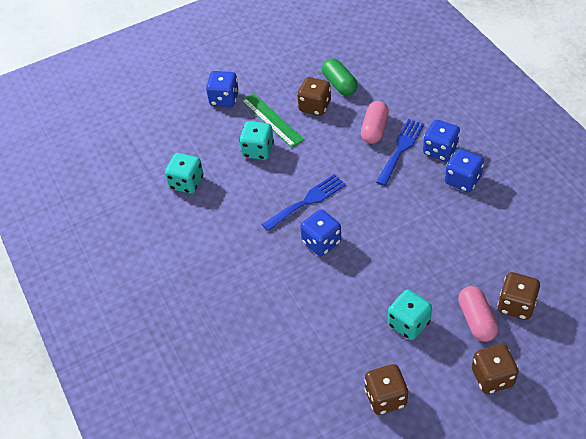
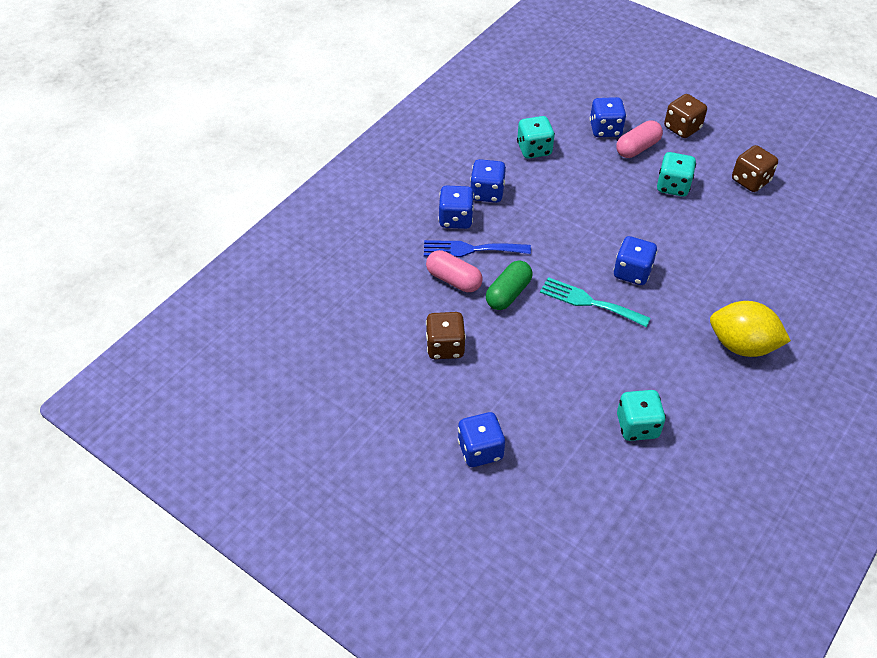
camera: 120 degrees left, 0 degrees up
(208, 280) = (742, 345): none -> yellow lemon
(258, 150) = (545, 375): turquoise dice -> turquoise dice (534, 149)
(272, 120) = (489, 382): green ruler -> none
(307, 201) = (589, 302): blue fork -> turquoise fork
(339, 84) = (395, 336): green capsule -> green capsule (508, 293)
(374, 129) = (453, 280): pink capsule -> pink capsule turned 45 degrees clockwise
(516, 305) = (605, 129): brown dice -> blue dice

